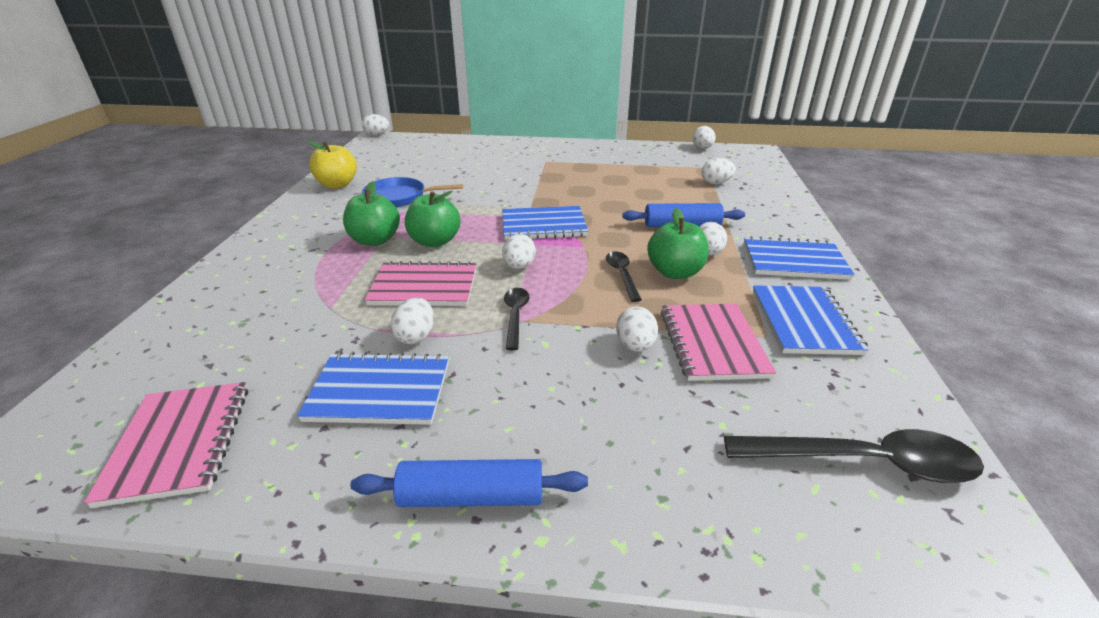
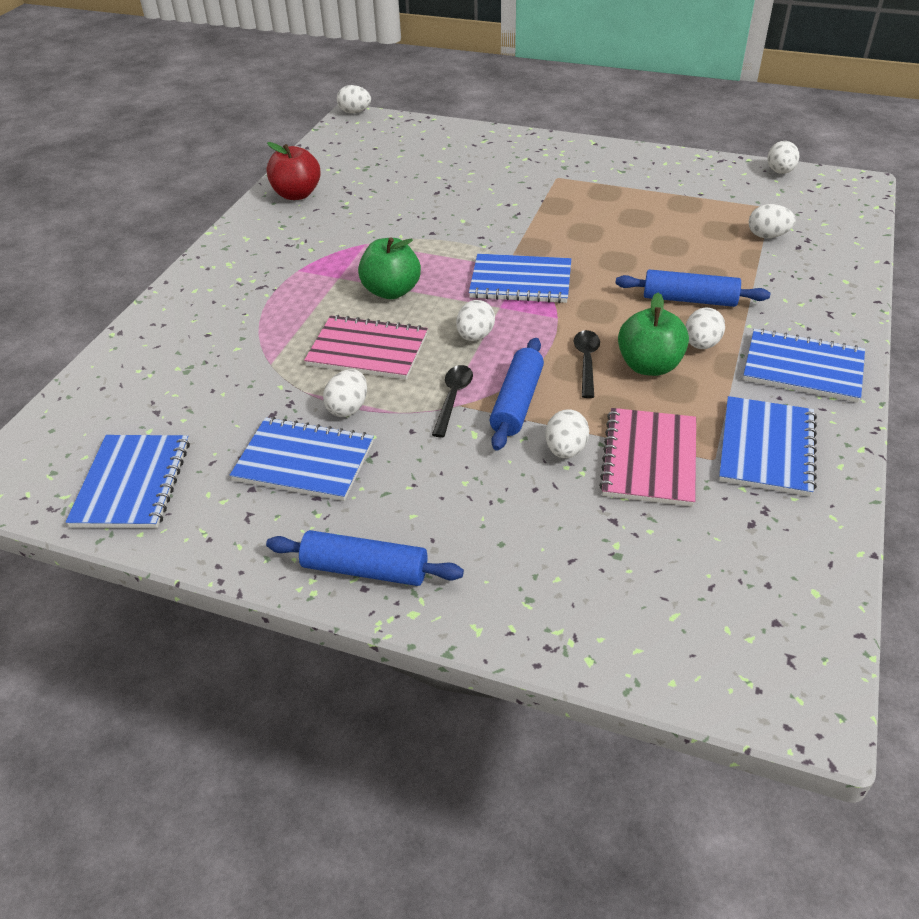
camera: 15 degrees right, 10 degrees up
(179, 443) = (132, 483): pink notebook -> blue notebook
(337, 185) = (297, 194): yellow apple -> red apple
(375, 240) = (327, 282): green apple -> none
(399, 197) = (364, 221): blue pan -> none
(575, 312) = (517, 402): none -> blue rolling pin
(865, 462) = (737, 602): black spoon -> none

